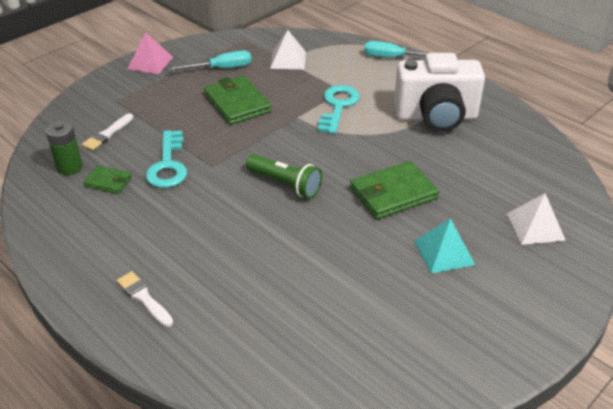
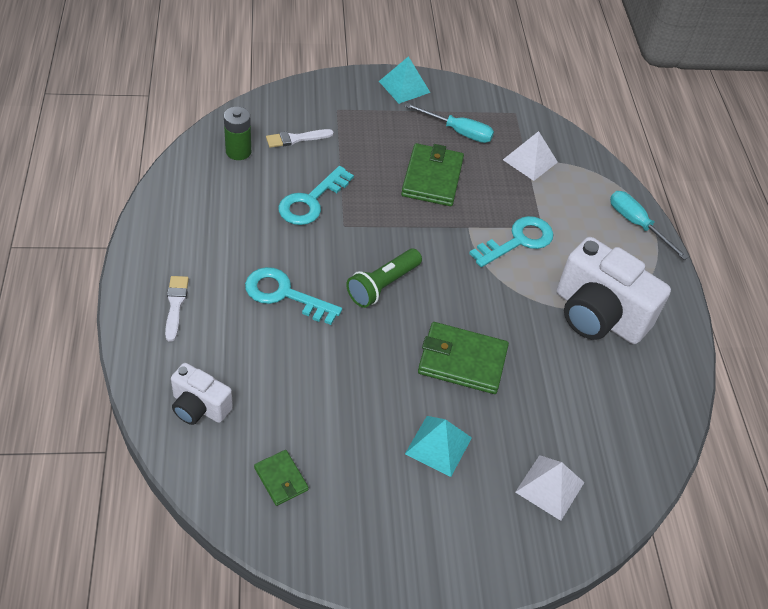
camera: 35 degrees right, 10 degrees up
(108, 182) = (252, 185): green wallet -> green wallet (281, 479)
(150, 63) = (404, 87): pink pyramid -> turquoise pyramid
(222, 235) = (284, 294): none -> turquoise key
(252, 353) = (199, 407): none -> white camera
(285, 184) = (382, 286): green flashlight -> green flashlight turned 60 degrees clockwise

